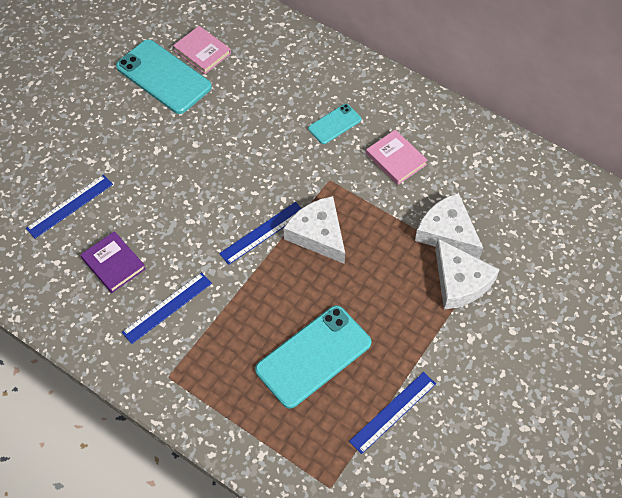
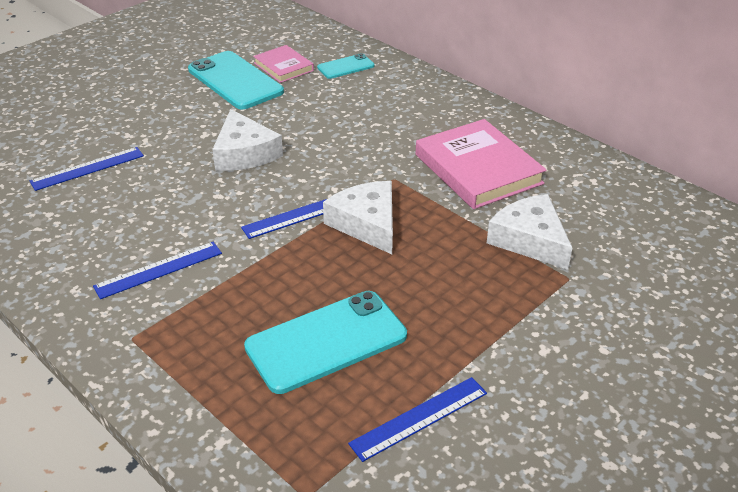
camera: 10 degrees right, 20 degrees down
(113, 264) = (113, 222): purple book -> none
(334, 124) = (412, 133): turquoise phone -> turquoise phone (345, 67)
(396, 159) = (478, 169): pink book -> pink book, size x1.79
(460, 281) = (538, 289): white cheese -> white cheese (244, 153)

